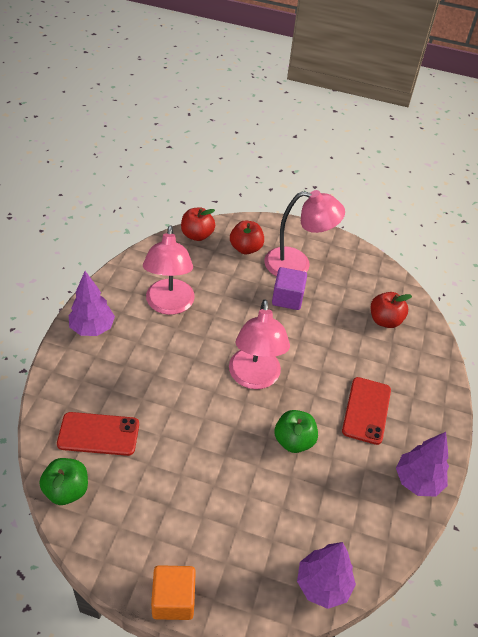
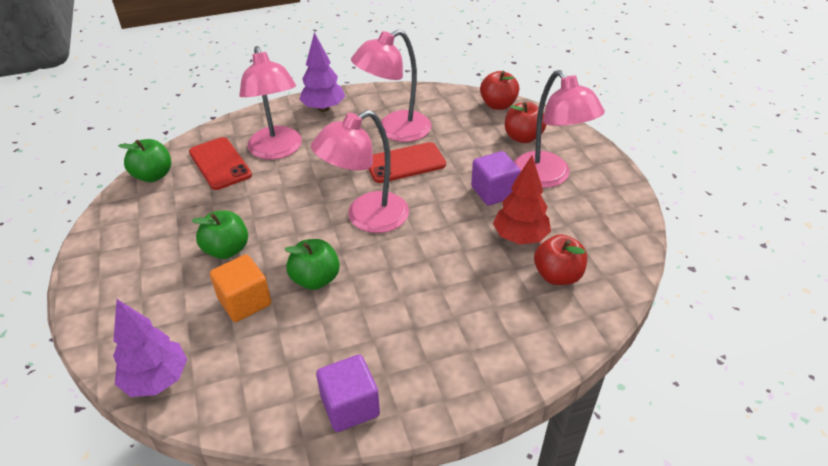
camera: 60 degrees right, 5 degrees down
(120, 387) = (277, 150): none -> pink lamp
(173, 599) = (84, 283): orange cube -> orange cube (245, 301)
(217, 480) = (227, 250): none -> green apple
(340, 315) = (520, 237): none -> red tree
(366, 410) = (409, 317): red phone -> red phone (405, 163)
(417, 481) = (350, 406): purple tree -> purple cube

